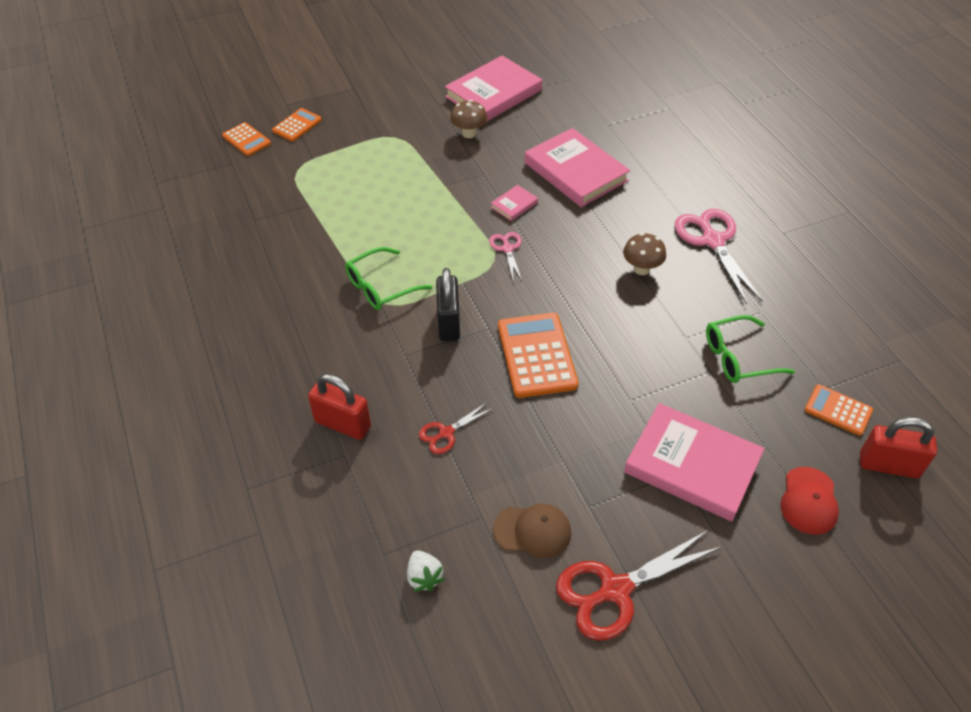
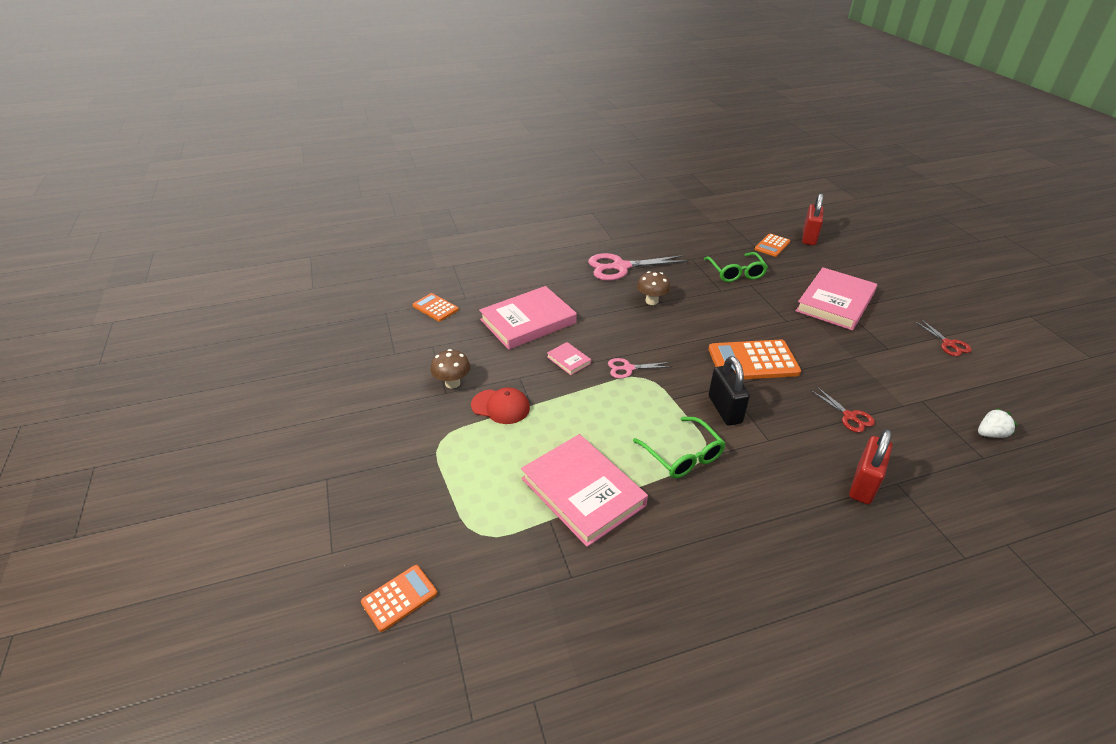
camera: 85 degrees left, 10 degrees down
(297, 125) = (386, 537): orange calculator -> orange calculator (435, 308)
(448, 323) = (725, 409): black padlock -> black padlock turned 75 degrees clockwise
(493, 93) = (389, 362): pink book -> pink book (582, 492)
(532, 531) = (921, 376): brown cap -> none
(615, 590) = (948, 344): red scissors -> red scissors, size x0.52
(809, 501) = (845, 266): red cap -> red cap (500, 406)

